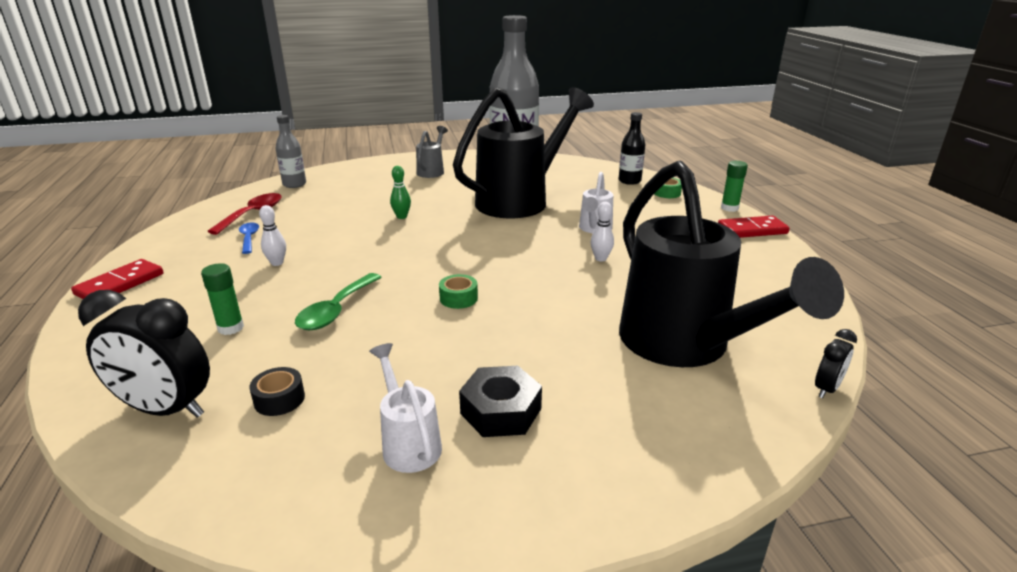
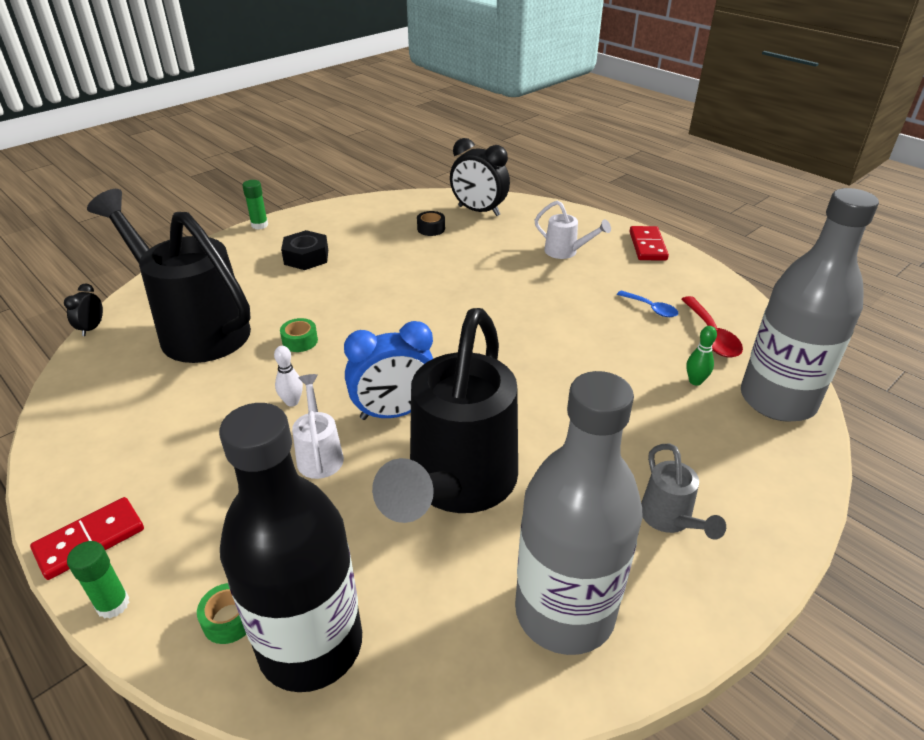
camera: 150 degrees right, 10 degrees up
(166, 409) = (478, 211): black clock -> black clock turned 135 degrees counterclockwise
(231, 328) = (519, 247): green glue stick -> green glue stick (259, 225)
(277, 263) = (579, 295): white bowling pin -> none
(294, 184) = (777, 400): grey bottle -> grey bottle, size x2.18
(336, 310) = (472, 276): green spoon -> none
(401, 217) = (563, 390): green bowling pin -> green bowling pin (695, 381)
(408, 442) = (344, 233): white watering can -> white watering can (566, 252)
(458, 298) = (394, 313): green tape -> green tape (300, 341)
(527, 234) = (394, 413): none -> blue clock
(629, 181) = (311, 645): black bottle -> black bottle, size x2.18

